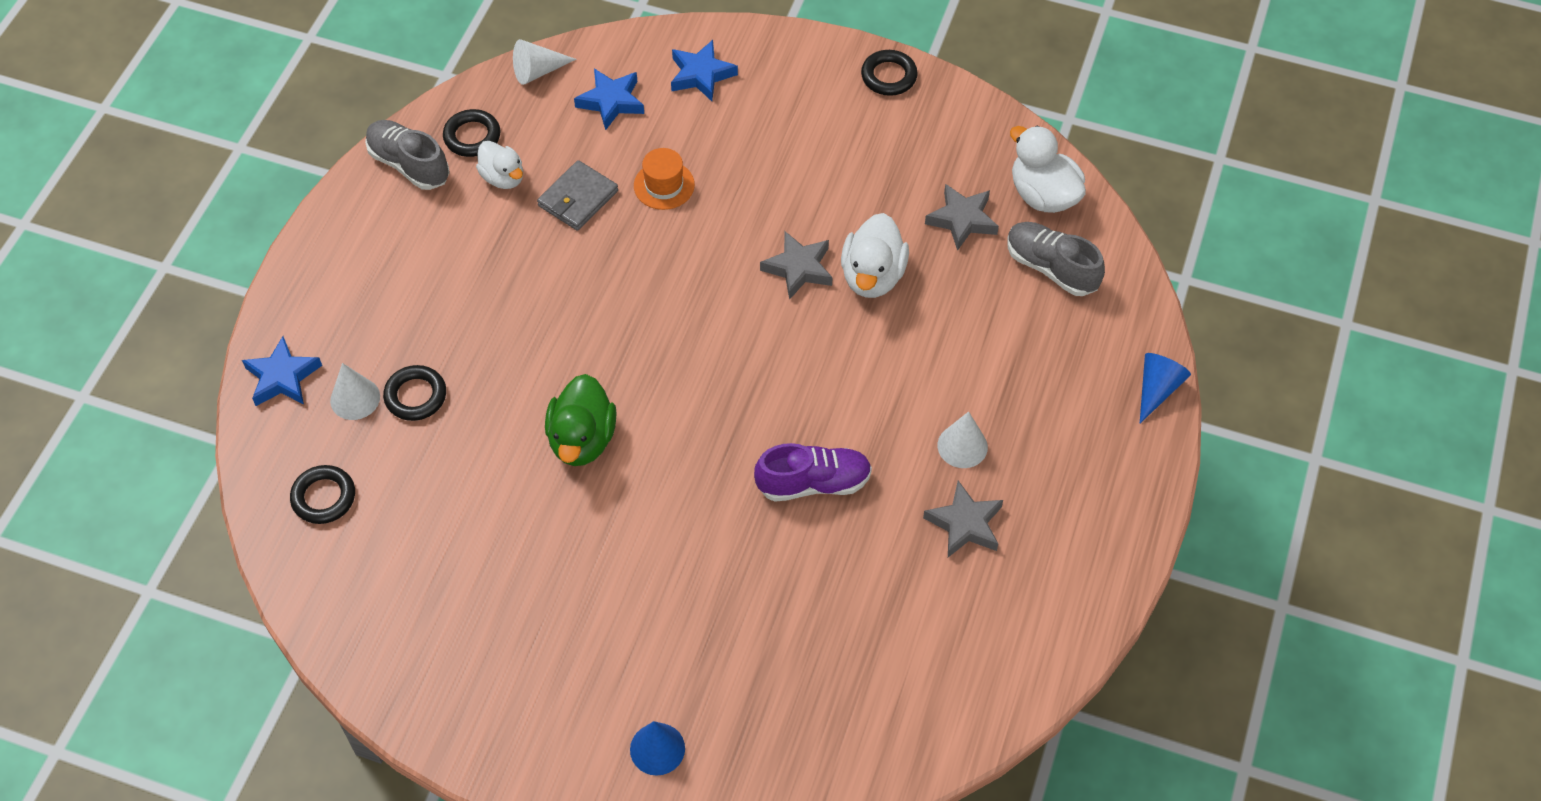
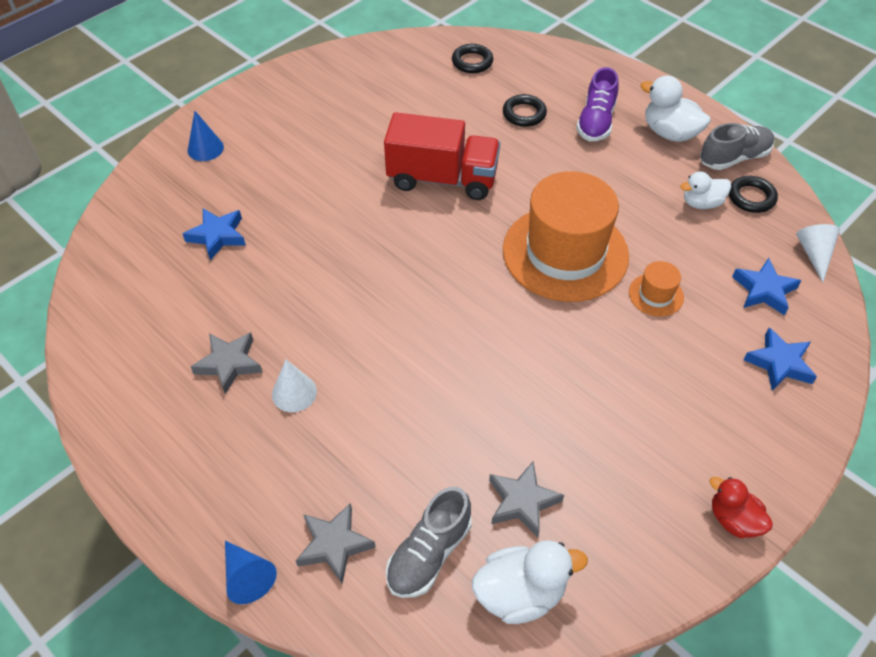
camera: 115 degrees right, 5 degrees down
(282, 377) = (571, 64): blue star -> blue star (217, 236)
(355, 398) = (537, 89): white cone -> none
(578, 198) = (663, 239): grey wallet -> none
(582, 439) = (442, 179): green duck -> red truck
(644, 278) = (565, 253): none -> orange hat
(798, 268) = (527, 352): grey star -> grey star (334, 545)
(813, 483) = (327, 287): purple shoe -> purple shoe (596, 122)
(872, 276) = (493, 401): white duck -> white duck (669, 133)
(889, 76) = (733, 519): black ring -> red duck
(1051, 268) = (429, 553): grey shoe -> grey shoe turned 150 degrees clockwise

